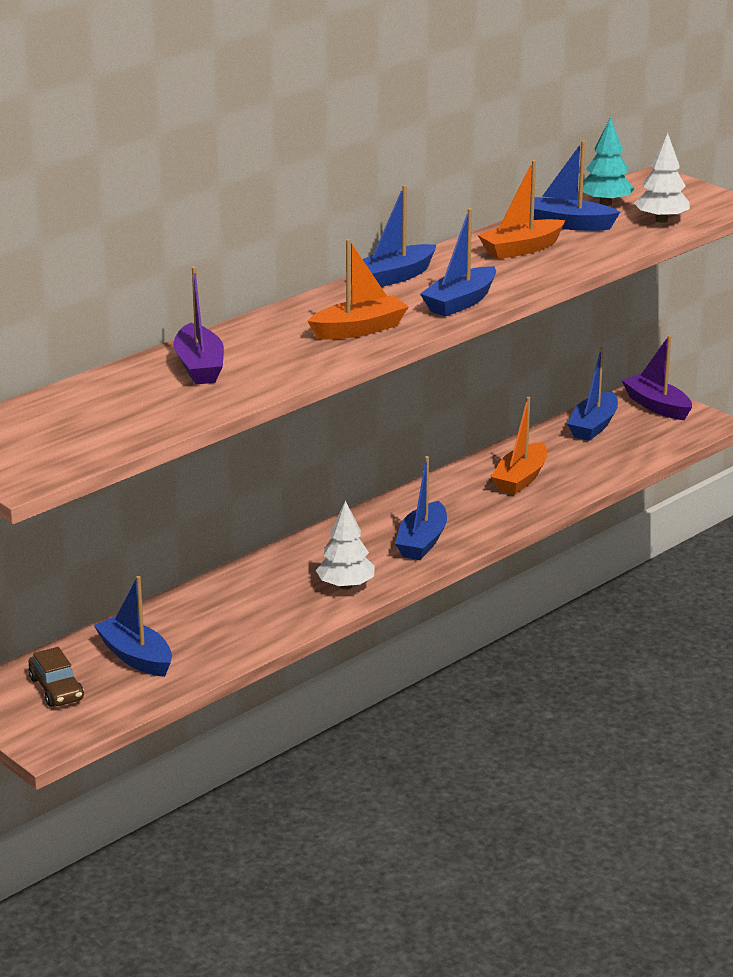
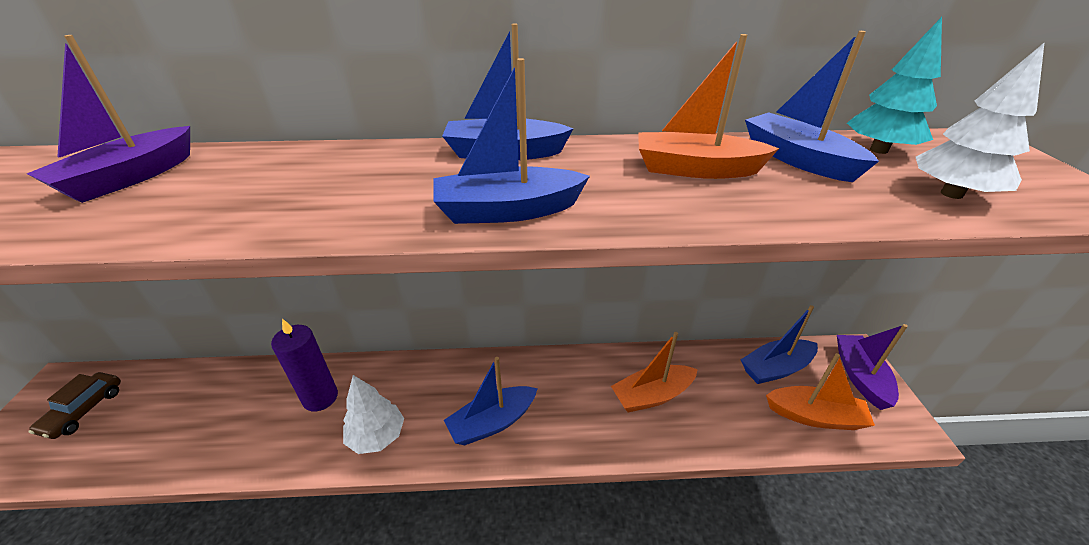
camera: 40 degrees right, 10 degrees up
(136, 657) = (164, 413): blue boat -> none
(257, 592) = (320, 397): none -> purple candle
(359, 329) = (339, 199): orange boat -> orange boat (814, 416)

